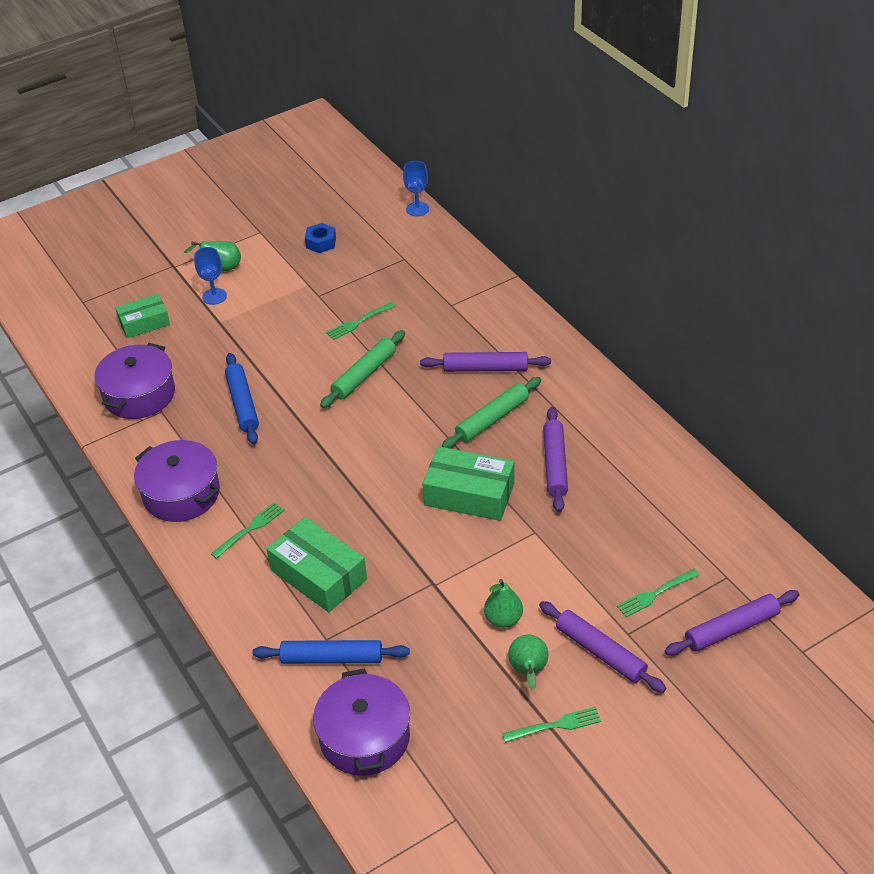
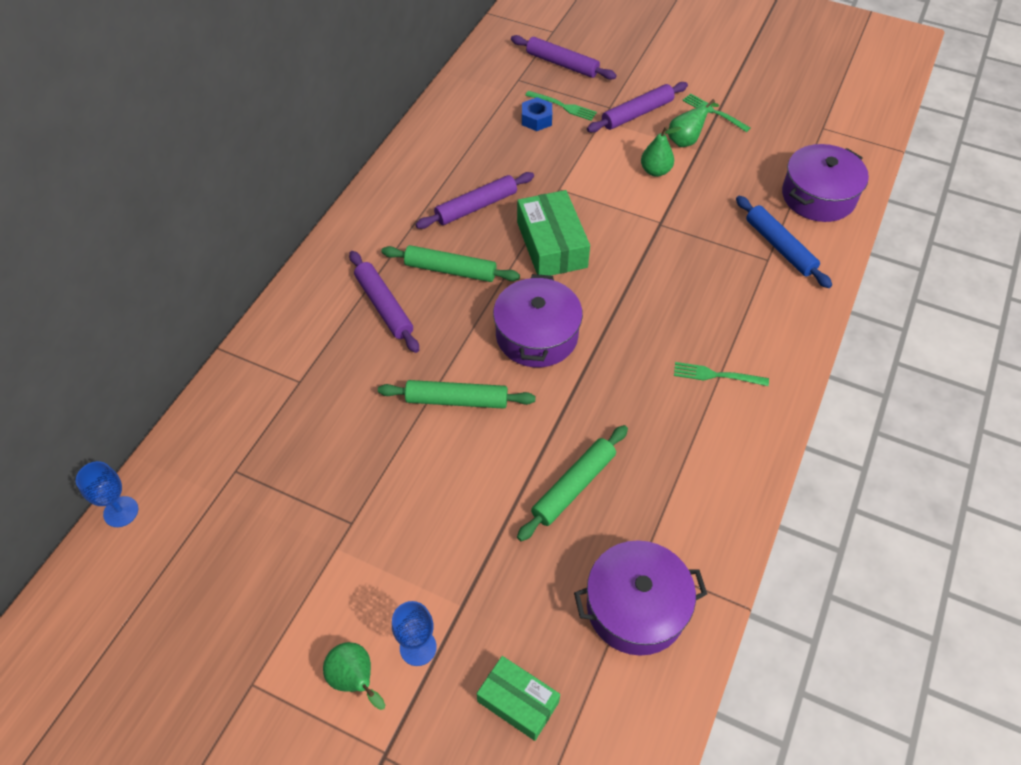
camera: 125 degrees left, 10 degrees up
(181, 494) = (727, 460): purple pot -> purple pot (537, 335)
(242, 404) = (574, 486): blue rolling pin -> green rolling pin
(318, 575) = (717, 298): green box -> none
(321, 243) = (243, 585): blue nut -> blue nut (536, 119)
(359, 322) = (376, 452): green fork -> none
(600, 652) = (637, 113): purple rolling pin -> purple rolling pin turned 45 degrees clockwise

